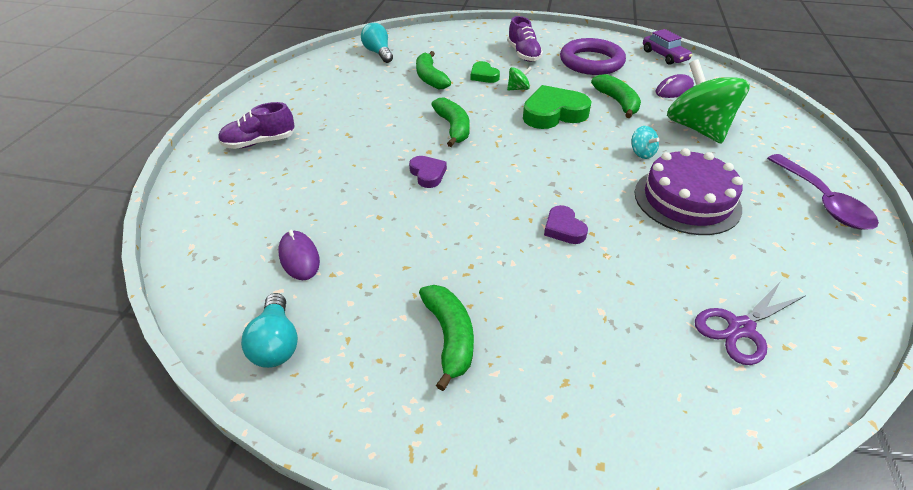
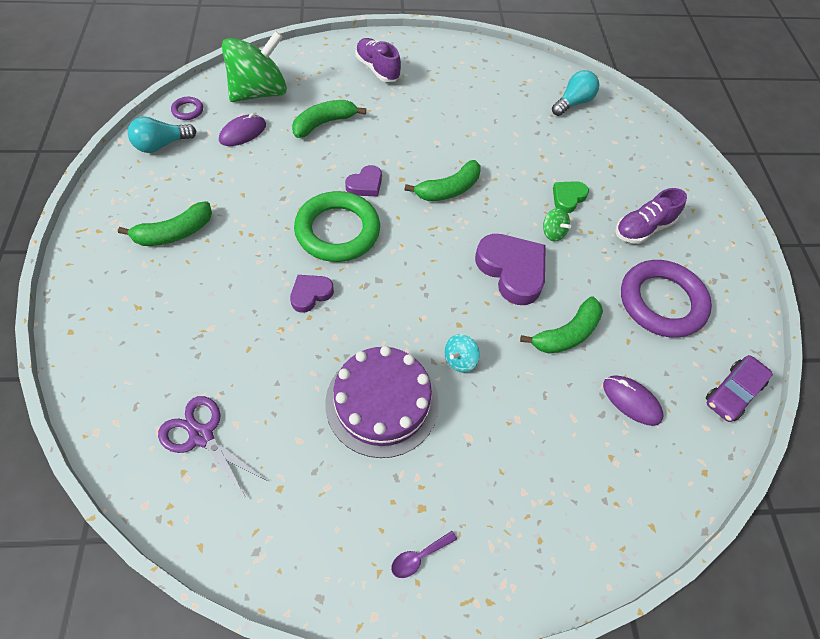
camera: 70 degrees right, 15 degrees up
(221, 310) = (188, 110): none -> purple ring
(430, 78) = (539, 154): green banana -> green banana (324, 123)
(484, 200) = (337, 231): none -> green ring
(553, 113) = (512, 271): green heart -> purple heart
(697, 128) = (539, 424): green spinning top -> green spinning top (259, 92)
(822, 201) = (419, 557): purple spoon -> purple spoon, size x0.45

